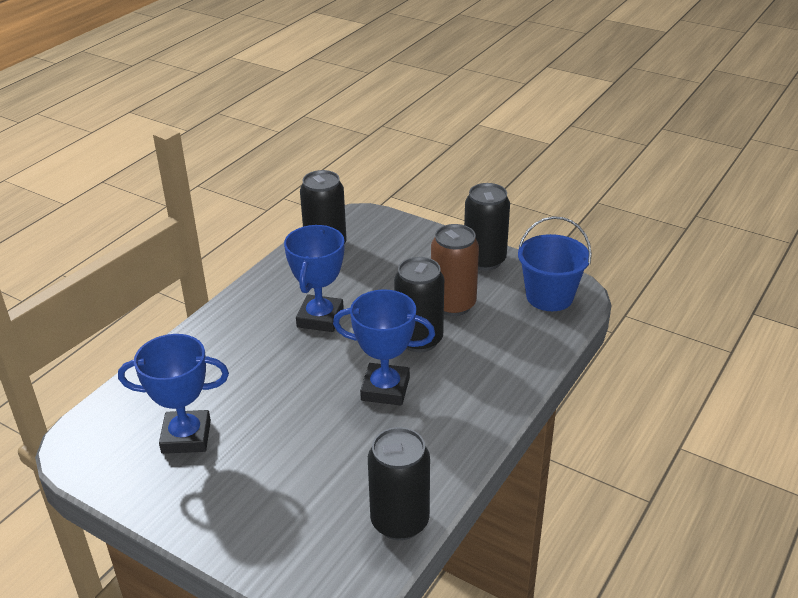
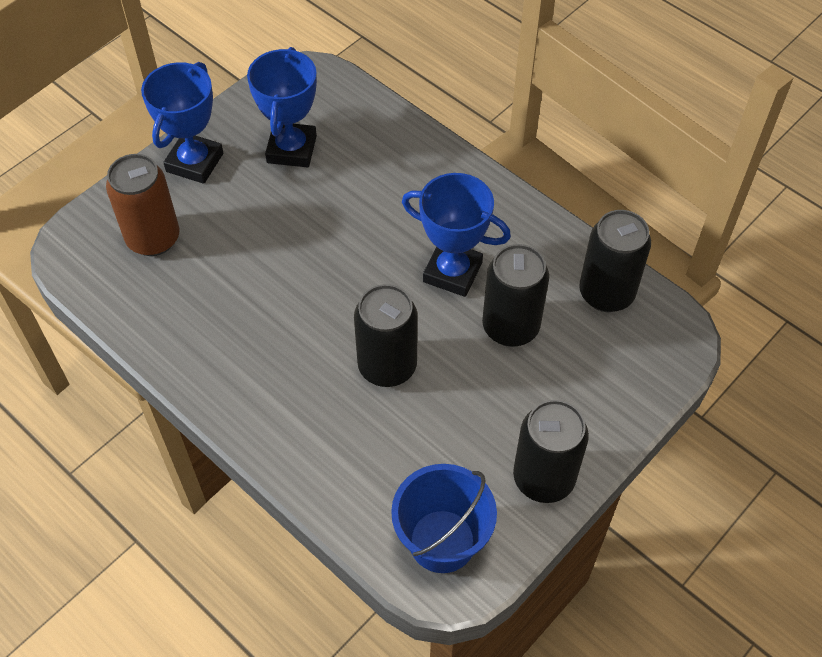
camera: 100 degrees right, 20 degrees up
(385, 389) = (311, 319): blue trophy -> blue trophy (195, 162)
(400, 521) = (124, 303): black can -> black can (510, 327)
(453, 305) = (449, 417): brown can -> brown can (153, 238)

